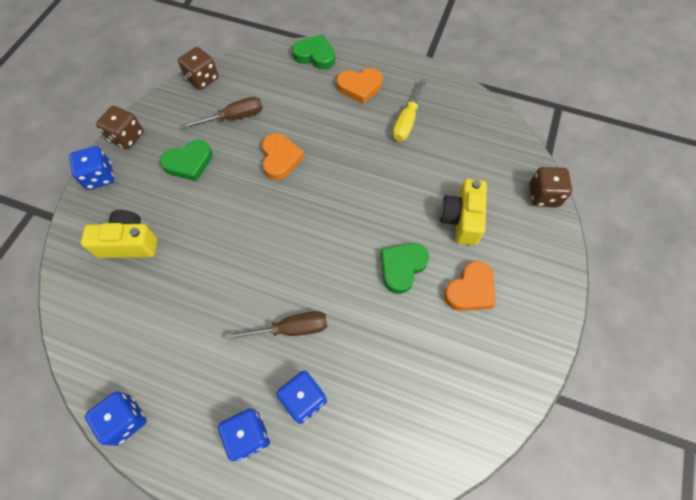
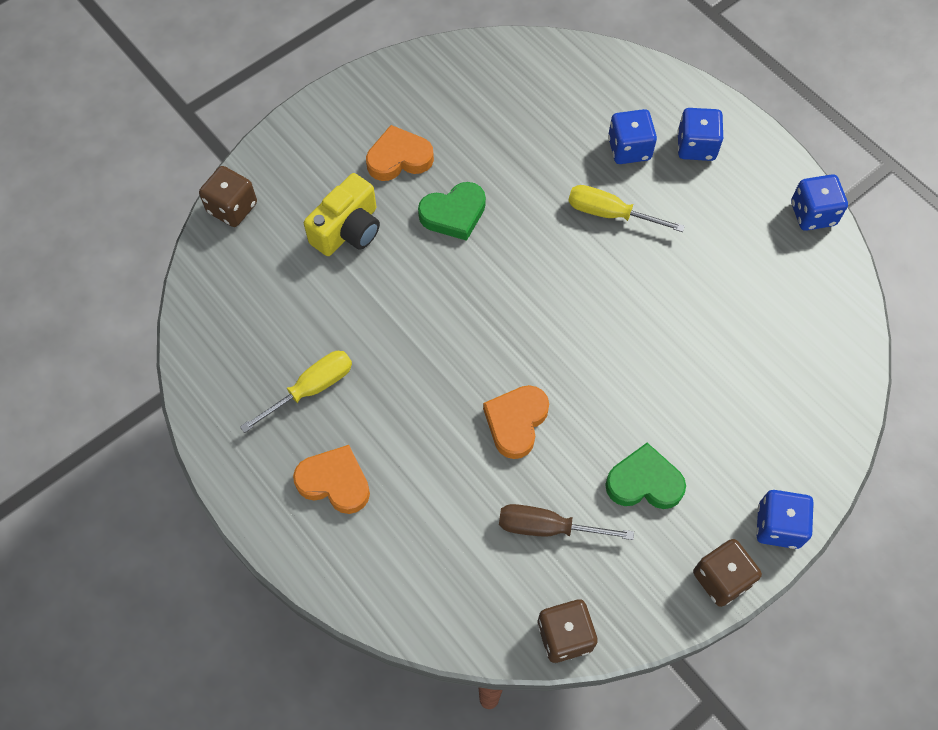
camera: 150 degrees left, 0 degrees up
(129, 243) = (761, 402): yellow camera -> none
(291, 329) = (609, 213): brown screwdriver -> yellow screwdriver
(315, 55) = (361, 584): green heart -> none

